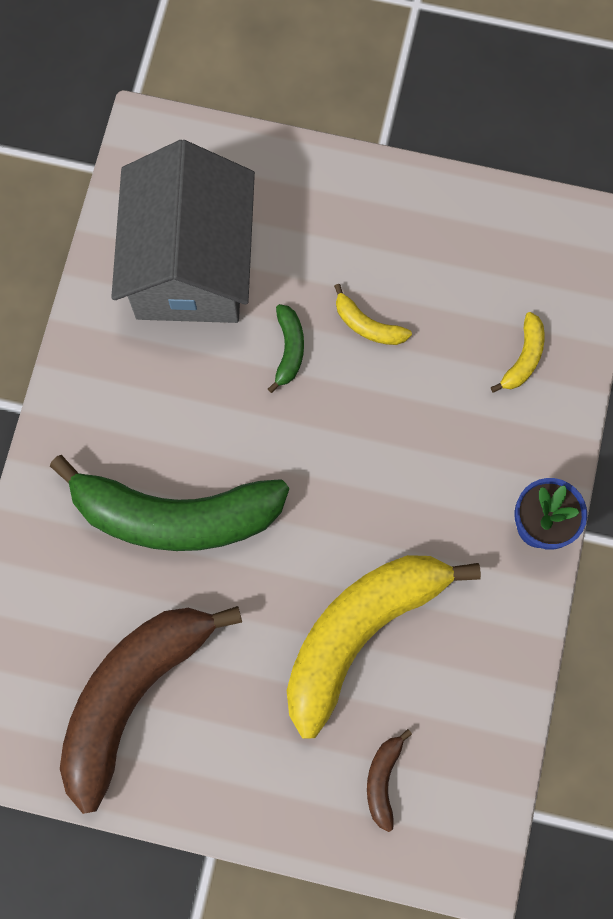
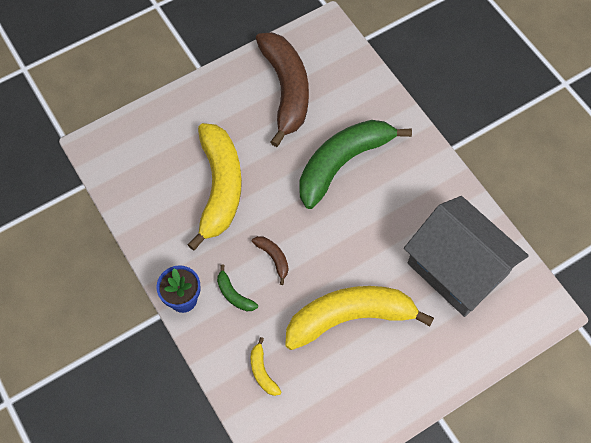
camera: 135 degrees right, 10 degrees down
(289, 349) = (372, 273): green banana -> green banana (234, 294)
(367, 325) = (350, 317): yellow banana -> yellow banana, size x2.48
(383, 780) = (157, 144): brown banana -> brown banana (273, 258)

